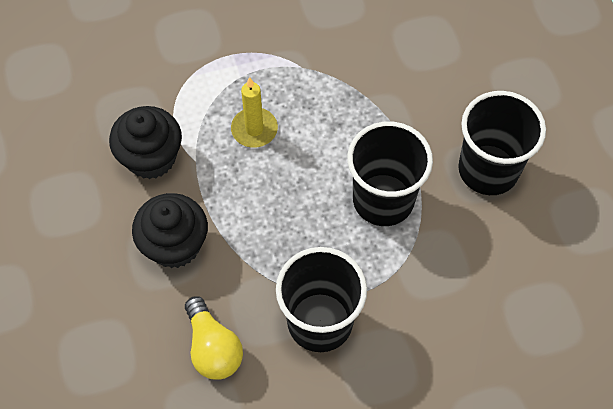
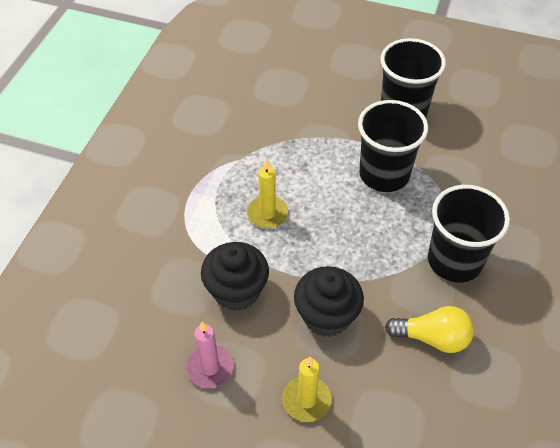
camera: 55 degrees left, 10 degrees down
(61, 186) = (210, 367): none -> pink candle
(78, 278) = (306, 400): none -> yellow candle

